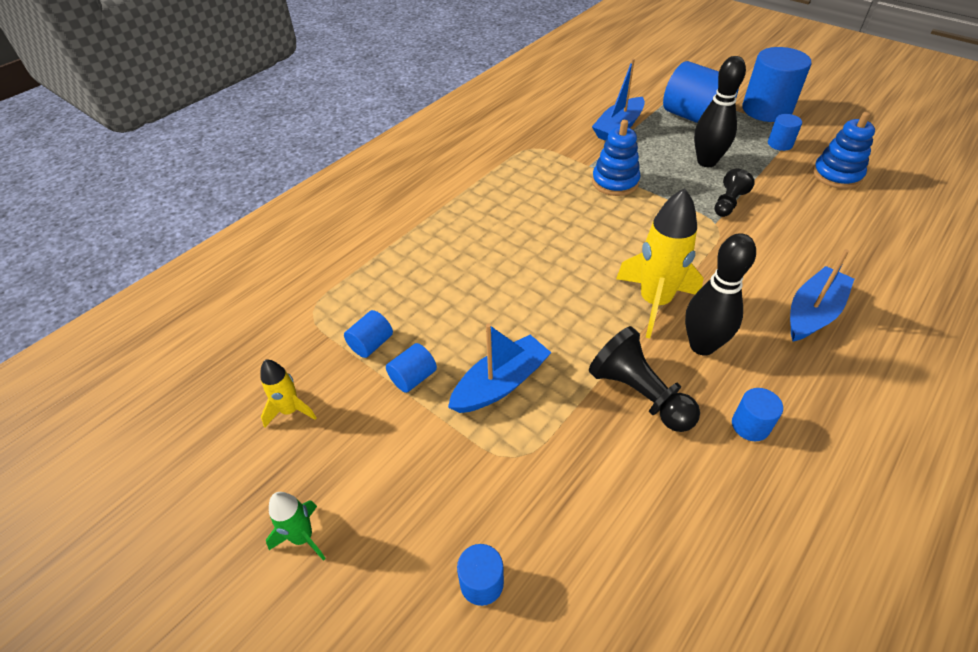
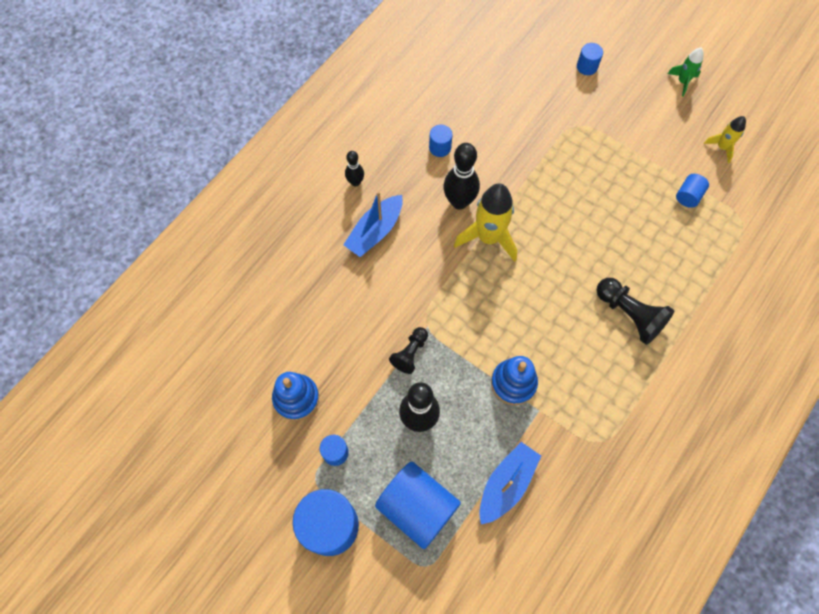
camera: 175 degrees right, 20 degrees up
(413, 377) = (651, 172): blue cylinder -> none
(500, 383) = (593, 169): blue boat -> none
(639, 394) = (504, 165): black pawn -> black pawn (629, 314)
(870, 376) = (355, 182): none -> black bowling pin

